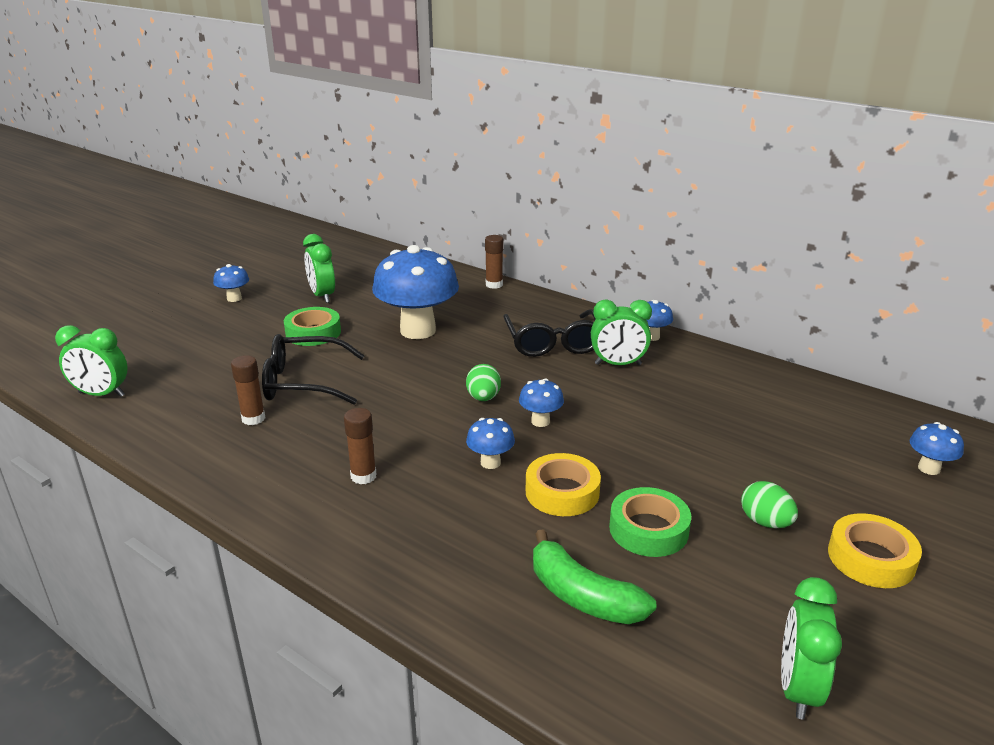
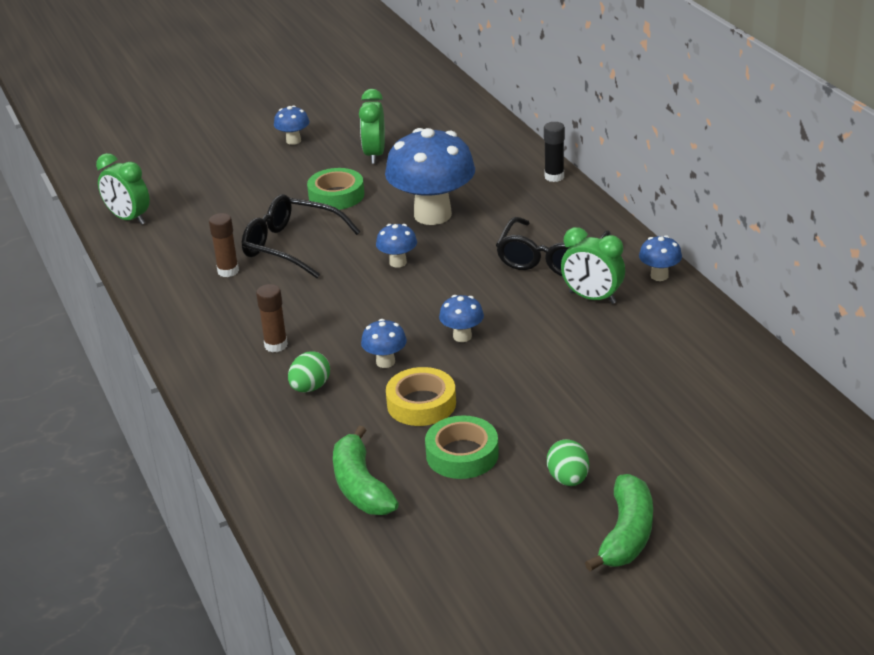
camera: 30 degrees right, 5 degrees up
(483, 398) = (432, 300): green egg -> green egg (310, 387)
(494, 285) = (554, 177): brown glue stick -> black glue stick
(798, 689) = (454, 598): green clock -> none
(871, 558) = (626, 534): yellow tape -> green banana
(929, 468) = (785, 481): blue mushroom -> blue mushroom (398, 262)

